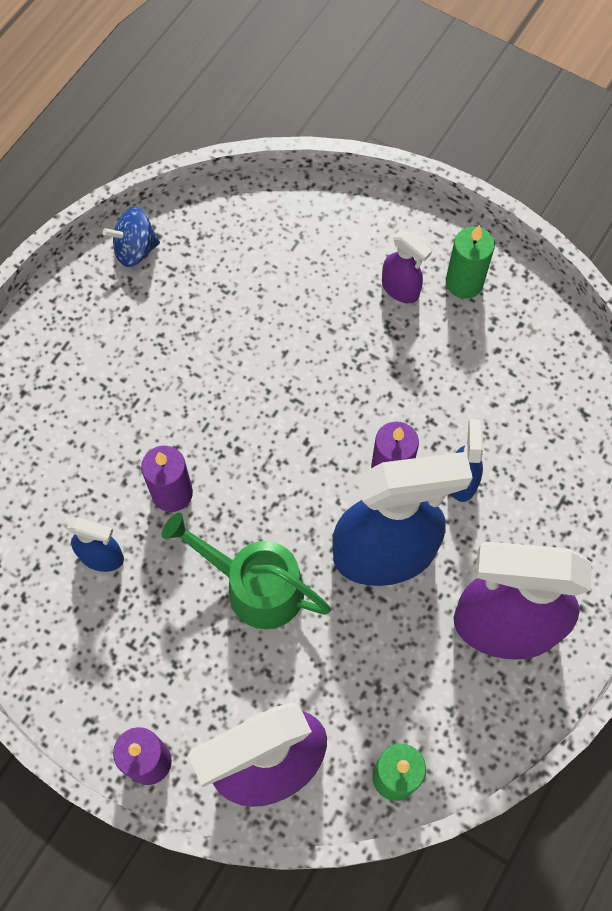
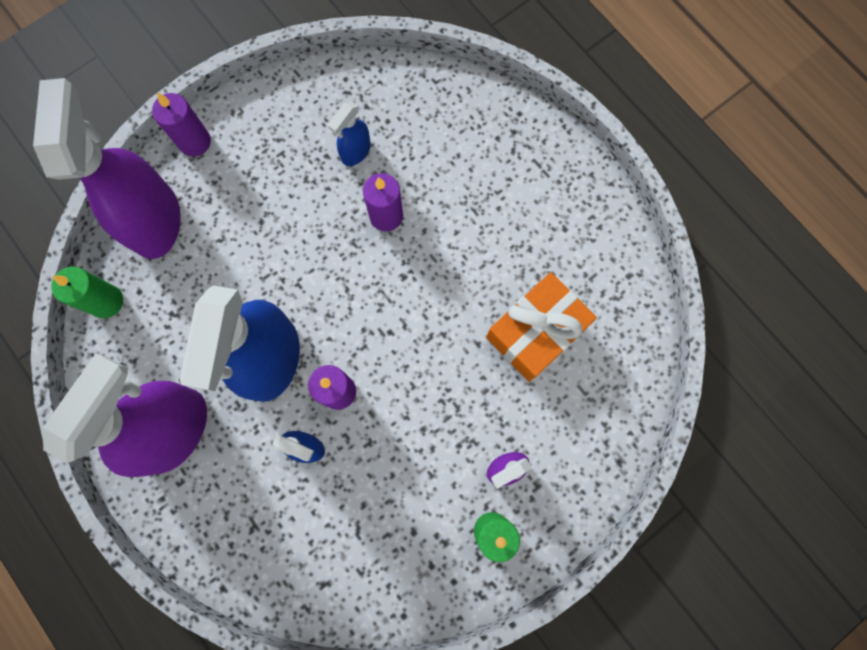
camera: 110 degrees right, 10 degrees up
(135, 250) = (620, 252): blue spinning top -> none
(251, 302) = (536, 332): none -> orange gift
(254, 586) = (287, 252): green watering can -> none

